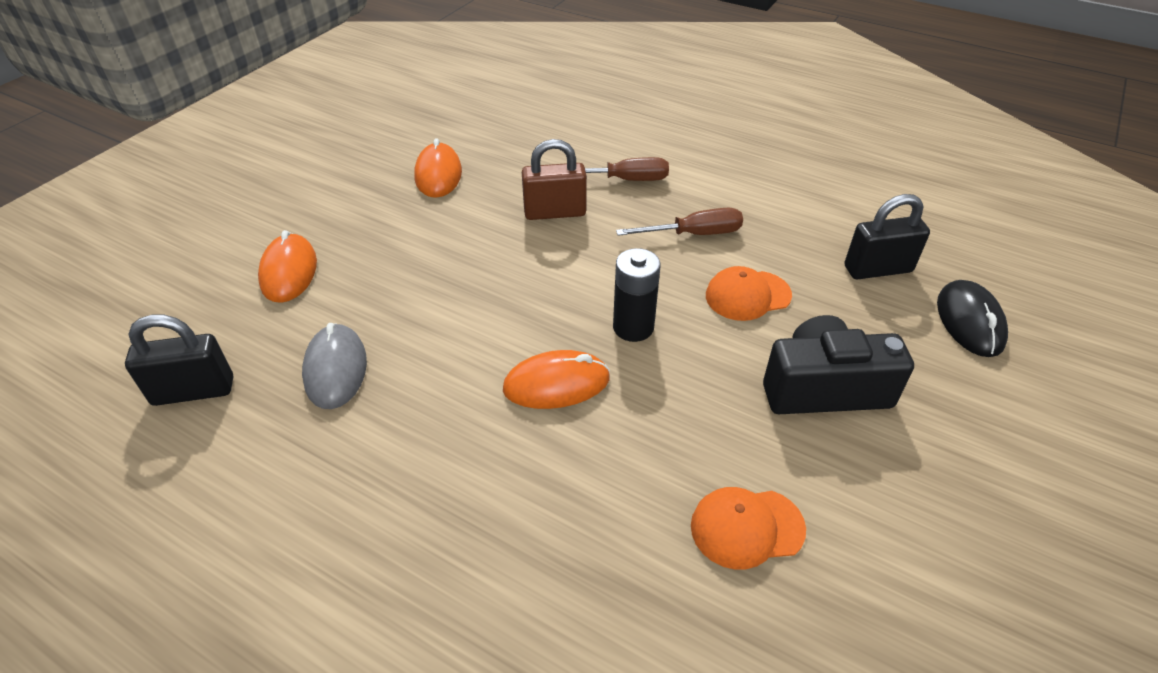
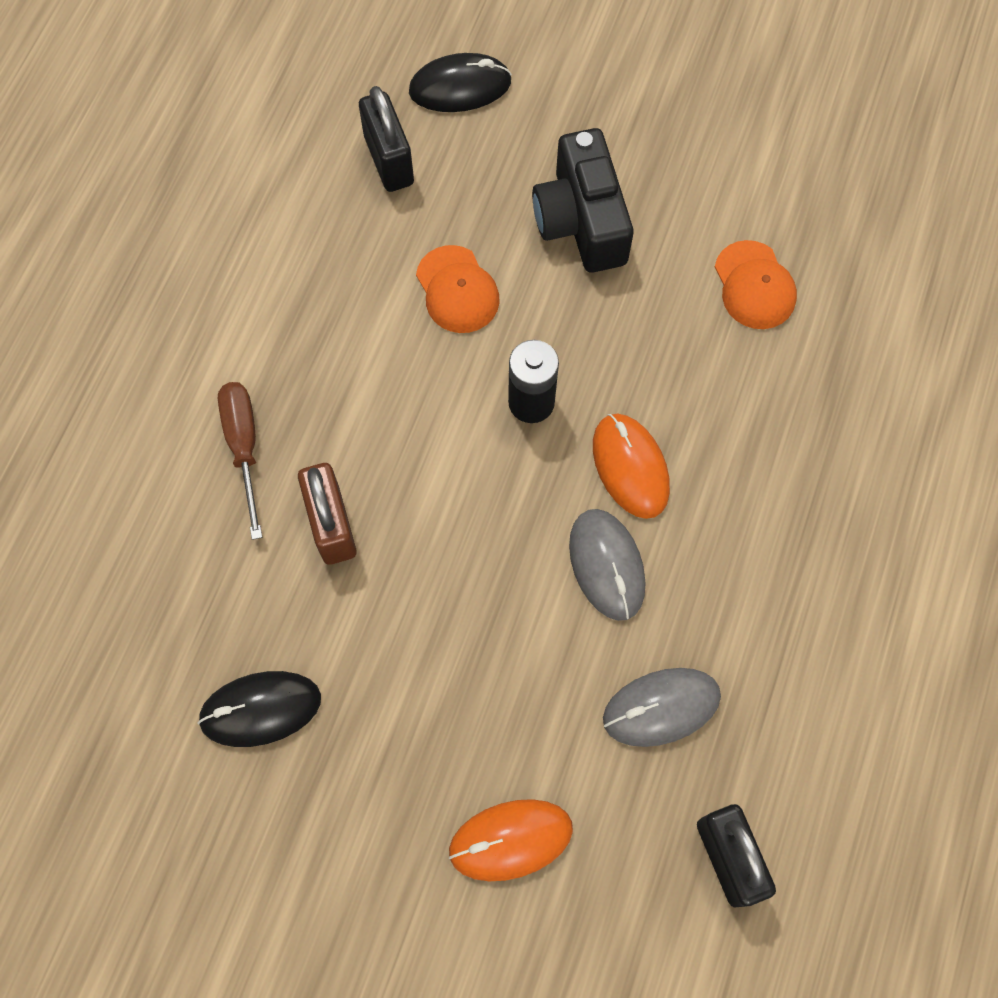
camera: 100 degrees left, 25 degrees up
(438, 174) = (260, 709): orange mouse -> black mouse
(471, 354) = (606, 565): none -> grey mouse
(693, 234) = (353, 352): brown screwdriver -> none

